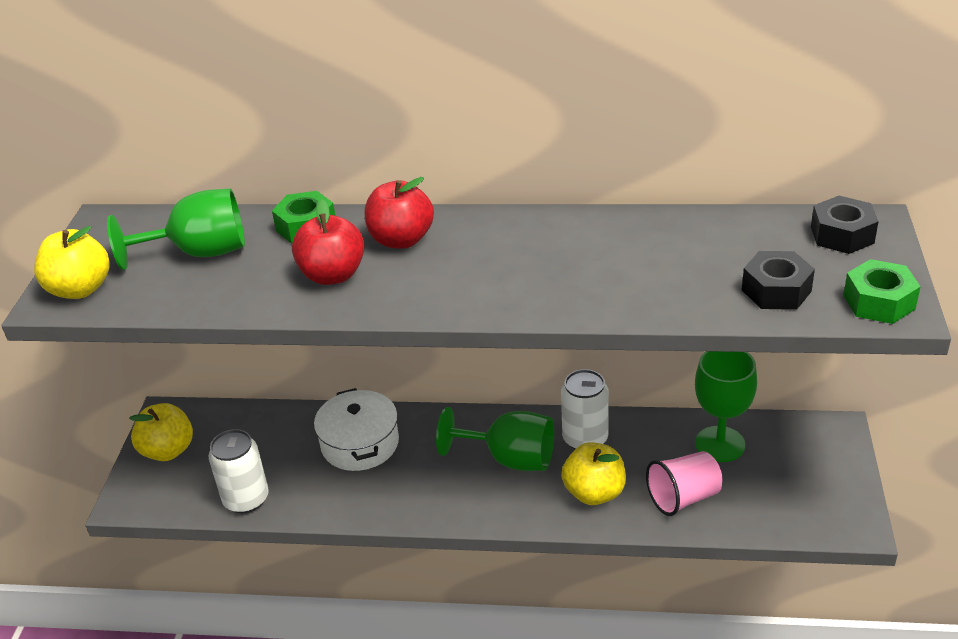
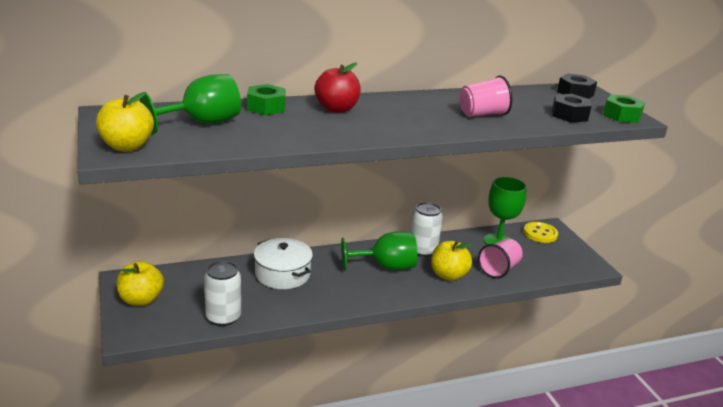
camera: 30 degrees left, 10 degrees down
(333, 275) = (310, 127): red apple -> none
(620, 274) = (482, 114): none -> pink cup
(806, 440) = (540, 233): none -> yellow button

